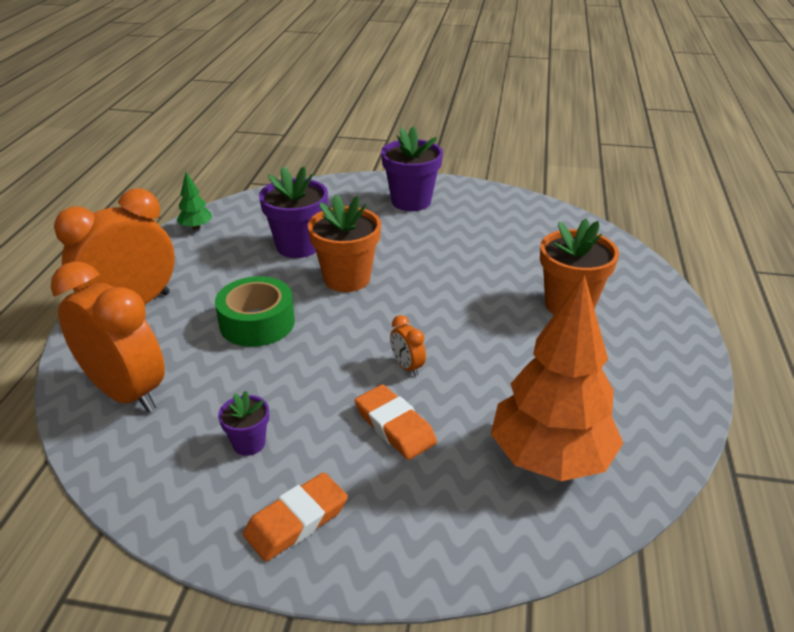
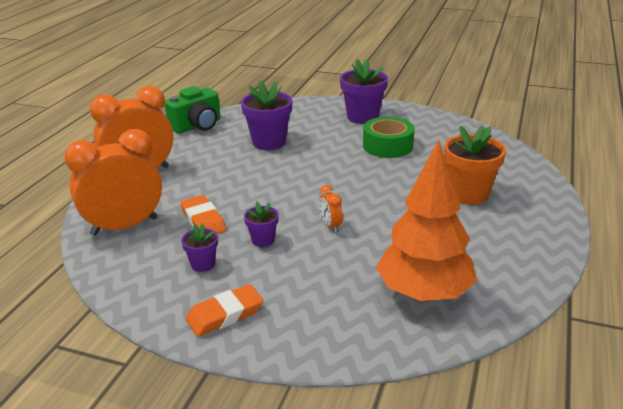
camera: 10 degrees right, 5 degrees down
(126, 392) = (125, 226): orange clock -> orange clock turned 75 degrees counterclockwise
(196, 227) = (197, 126): green tree -> green camera
(257, 323) = (227, 190): green tape -> green tape (387, 146)
(323, 397) = (263, 240): none -> purple flower pot
(347, 278) = (300, 166): orange flower pot -> none
(395, 426) = (311, 263): orange eraser -> orange eraser (203, 220)

